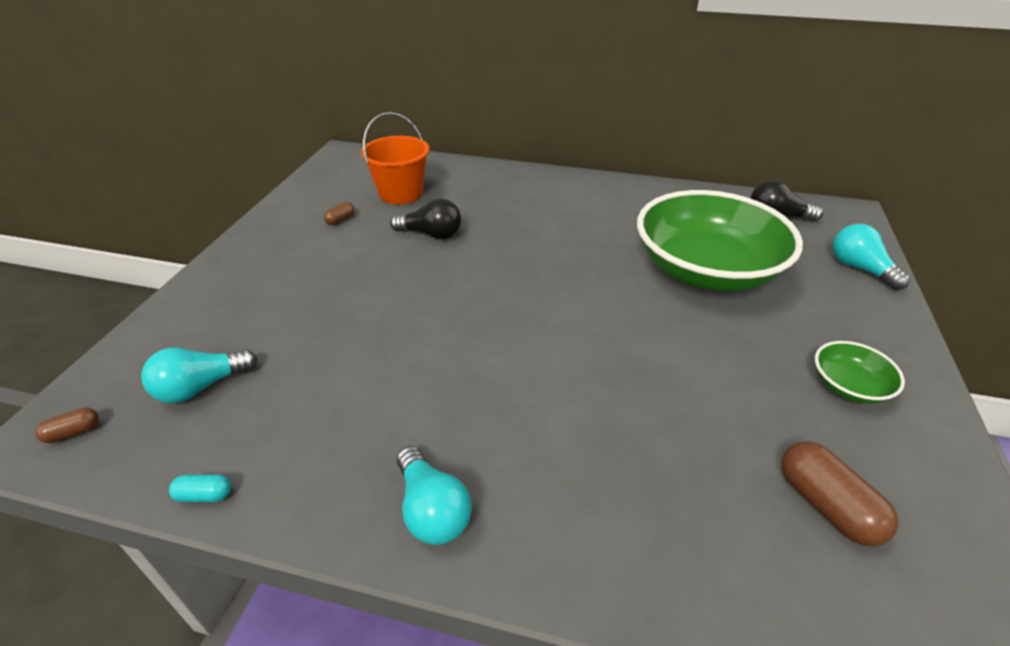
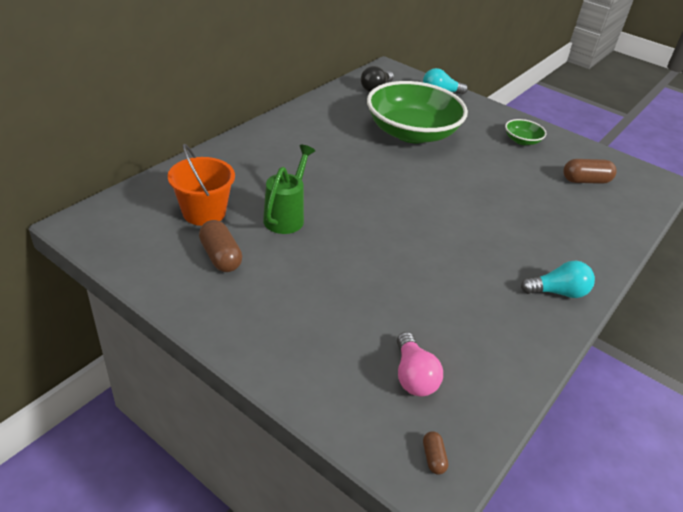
camera: 70 degrees left, 0 degrees up
(201, 387) = (413, 376): turquoise light bulb -> pink light bulb
(204, 495) = (520, 384): turquoise capsule -> none
(340, 220) = (220, 256): brown capsule -> brown capsule, size x1.95
(431, 234) = (287, 216): black light bulb -> green watering can

